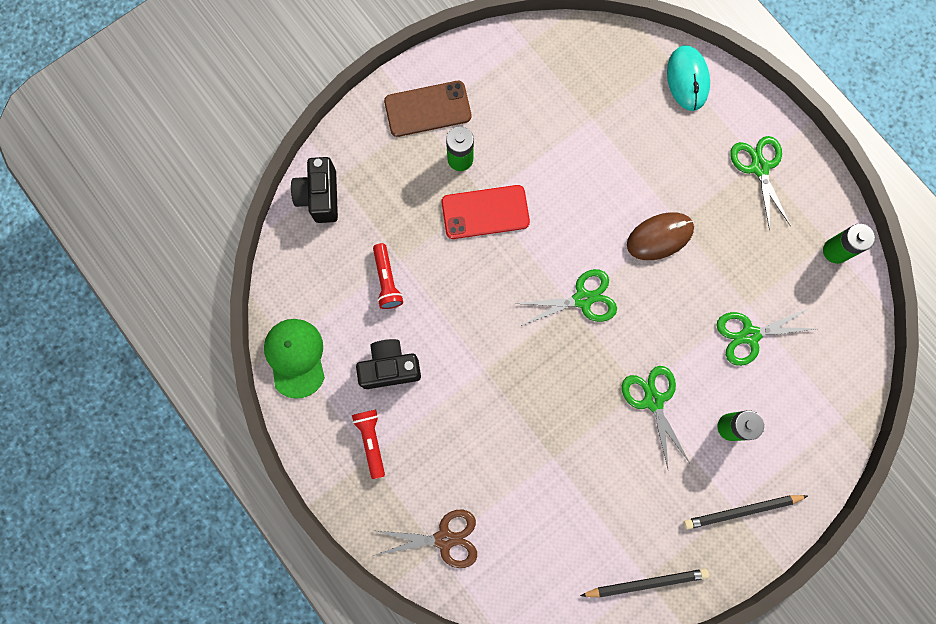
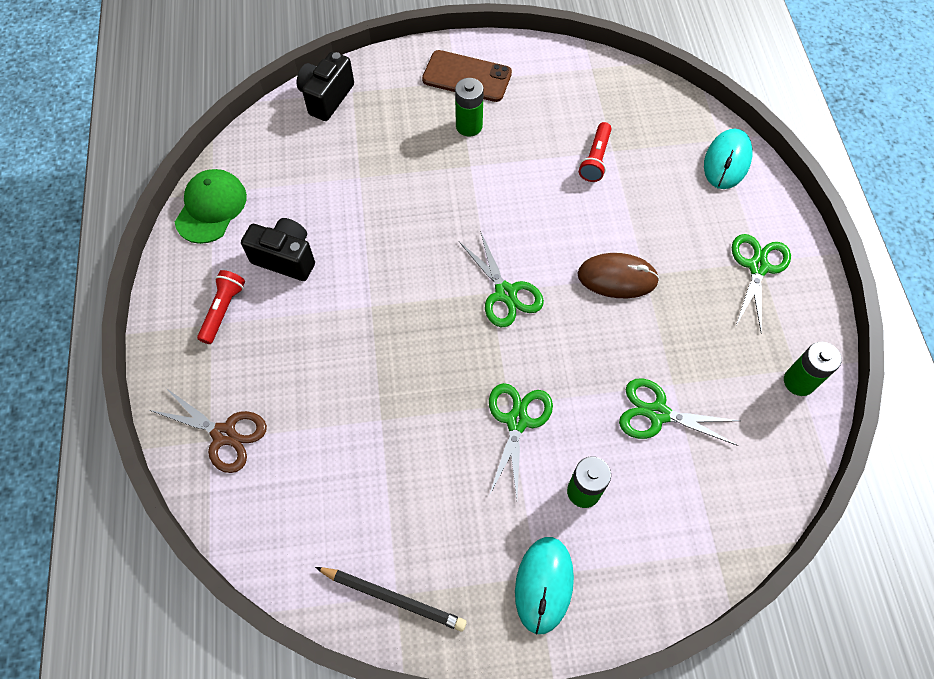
camera: 30 degrees right, 15 degrees down
(387, 280) = (335, 188): red flashlight -> red flashlight (595, 159)
(485, 212) = (462, 177): red phone -> none
(582, 299) = (505, 293): green scissors -> green scissors turned 45 degrees clockwise
(741, 511) = (544, 584): black pencil -> turquoise mouse

